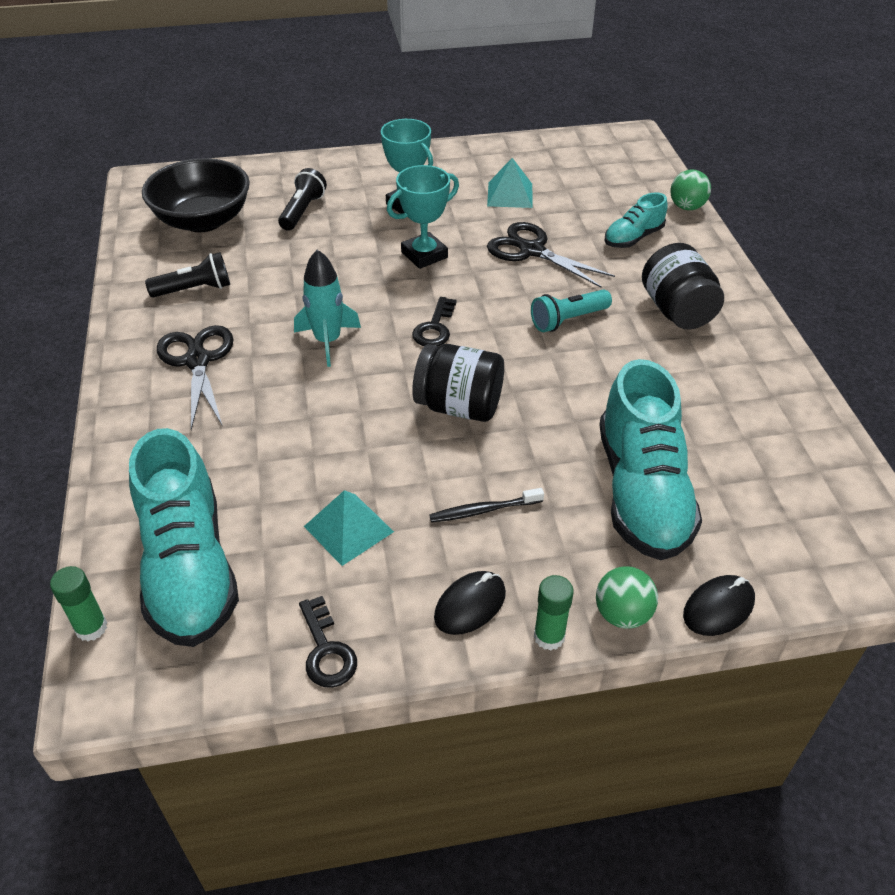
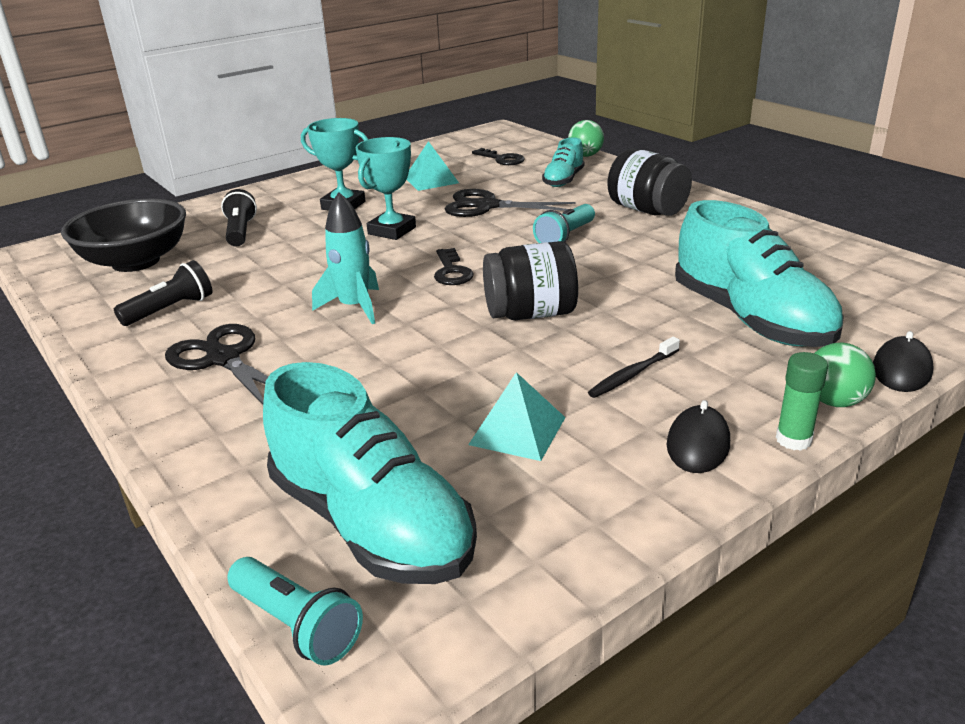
camera: 25 degrees left, 15 degrees down
(91, 628) = (297, 625): green glue stick -> turquoise flashlight
(326, 650) = (597, 534): black key -> black key (502, 159)

